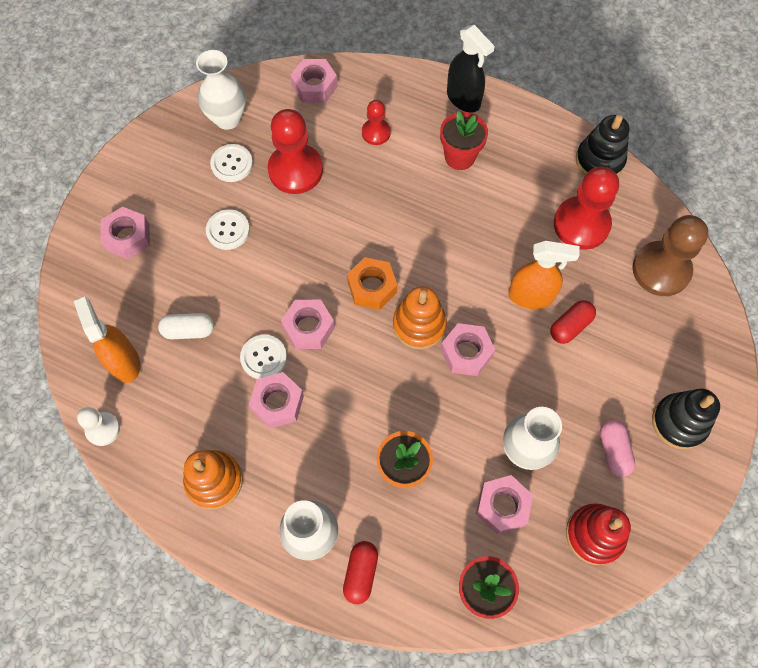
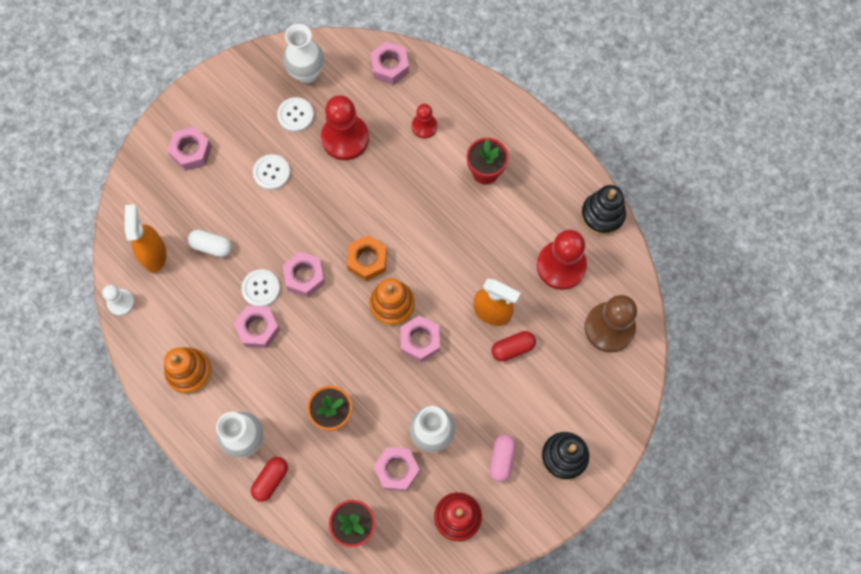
camera: 20 degrees right, 5 degrees up
(463, 99) = (511, 120): black spray bottle -> none

